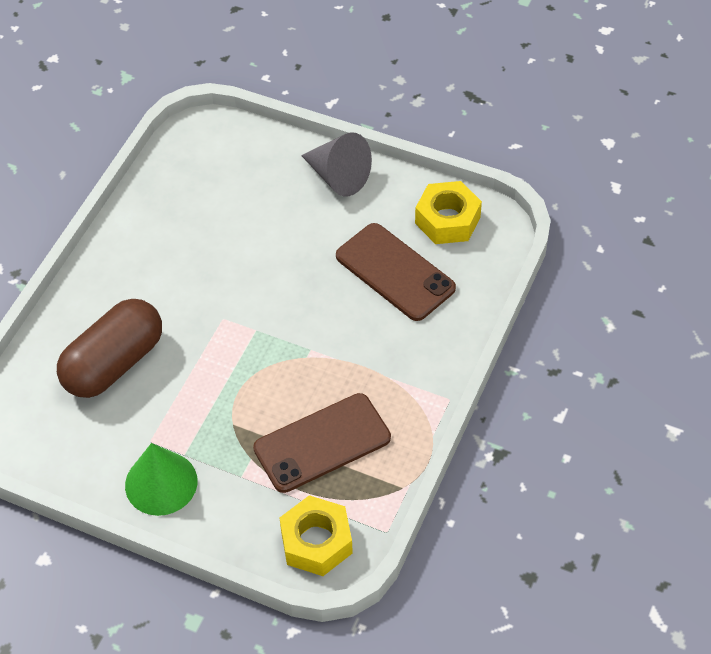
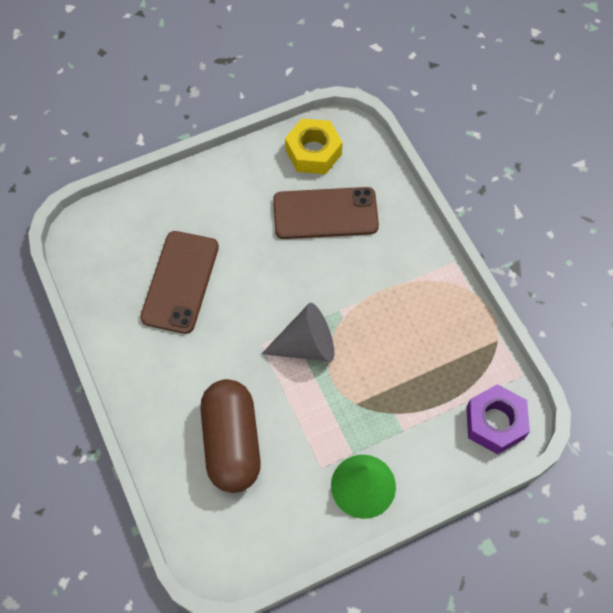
camera: 50 degrees left, 10 degrees up
(316, 542) = (495, 423): yellow nut -> purple nut
(322, 443) = (421, 360): brown phone -> brown phone (180, 282)
(338, 176) = (212, 184): grey cone -> grey cone (306, 345)

